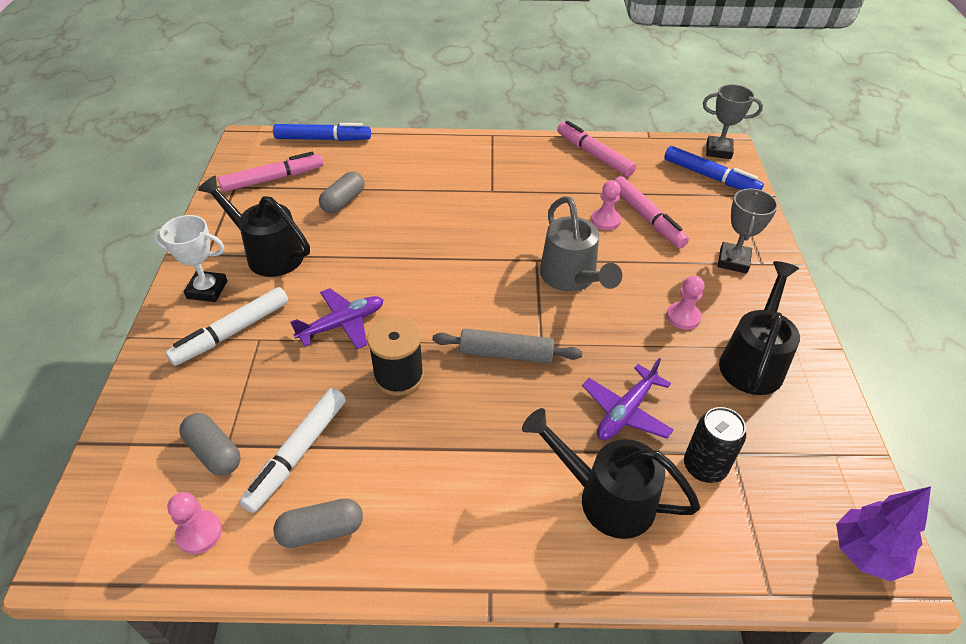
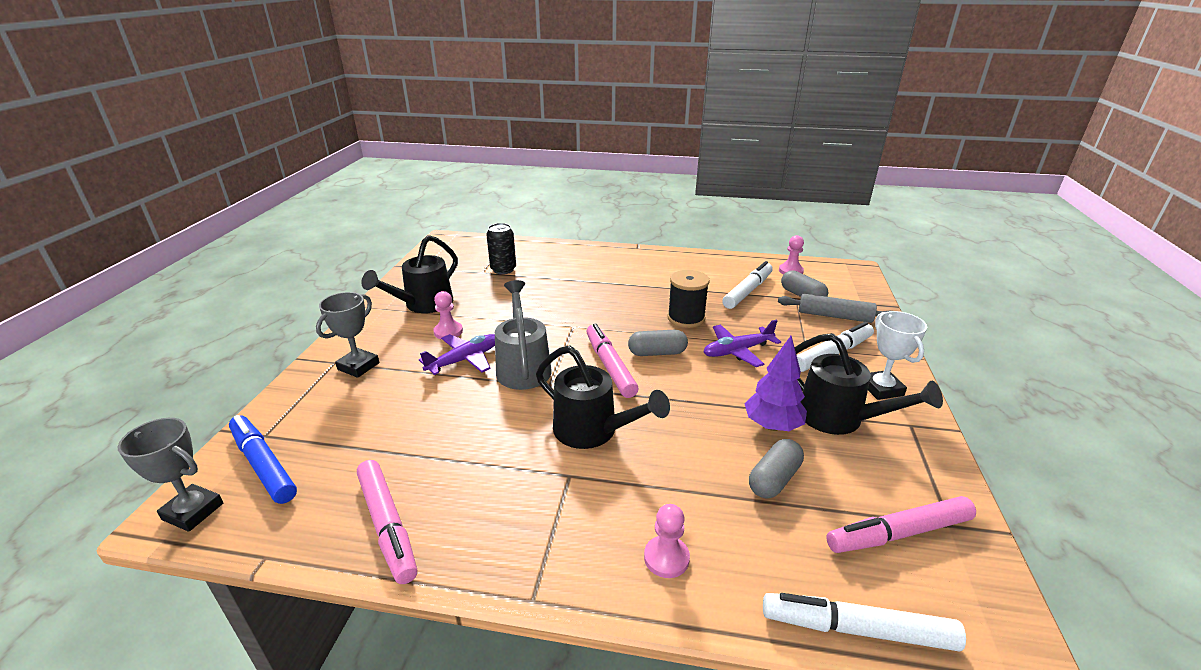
camera: 170 degrees left, 15 degrees down
(207, 290) = (881, 389): white trophy -> white trophy turned 60 degrees clockwise
(321, 531) = (723, 267): grey capsule -> grey capsule (657, 353)
(323, 139) = (857, 629): blue marker -> white marker
(506, 354) = (602, 323): grey rolling pin -> grey rolling pin (834, 316)
(605, 220) = (449, 419): pink pawn -> pink pawn (666, 558)
(605, 498) = (566, 265): black watering can -> black watering can (593, 431)
(625, 412) = (533, 291): purple plane -> purple plane (464, 360)
(647, 218) = (401, 416): pink marker -> pink marker (610, 366)
(865, 553) = (450, 243): purple tree -> purple tree (772, 425)

